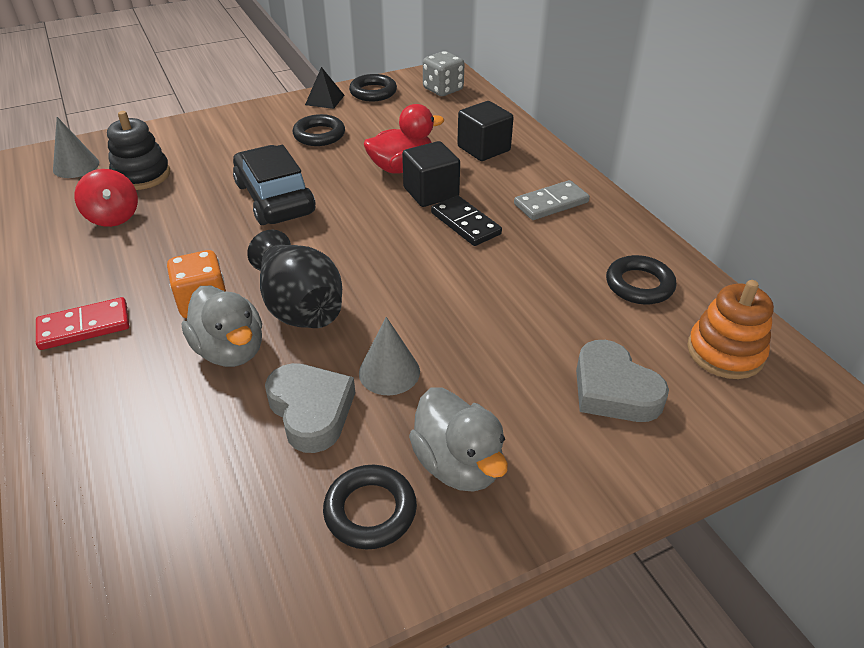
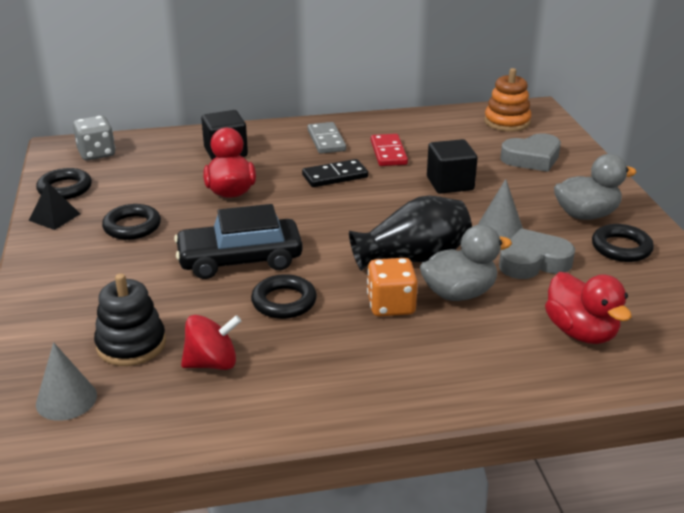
camera: 75 degrees left, 10 degrees down
(84, 327) = (403, 374): red domino -> red domino (388, 153)
(152, 467) = (581, 332): none -> red duck
(431, 192) = (280, 184): black cube -> black cube (450, 183)
(639, 285) = (436, 131): black ring -> black ring (284, 301)

